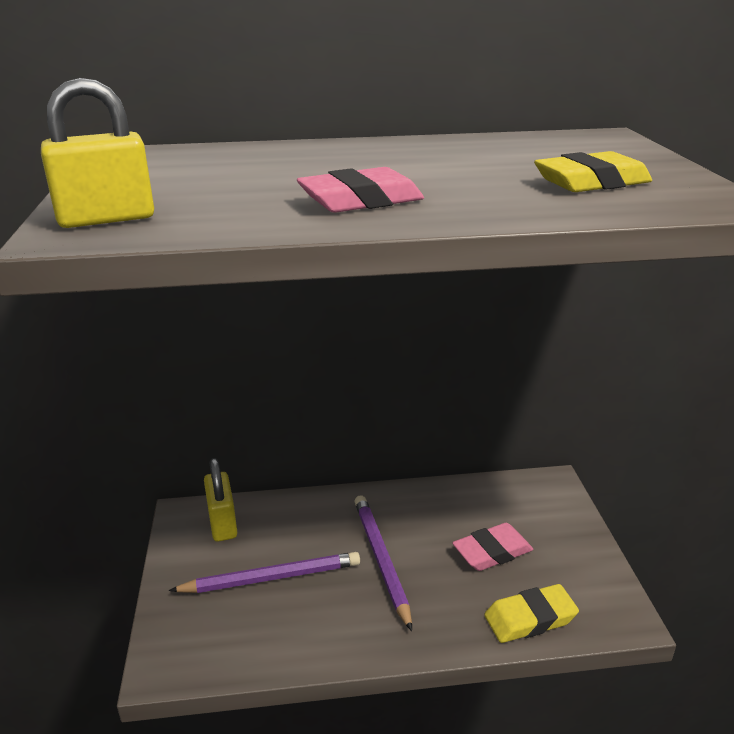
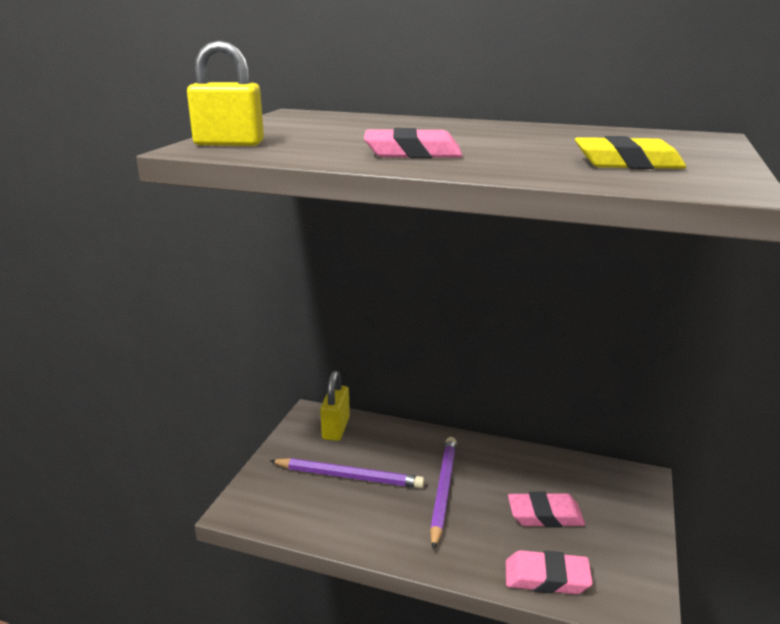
camera: 25 degrees right, 5 degrees down
(530, 618) = (546, 578): yellow eraser -> pink eraser

